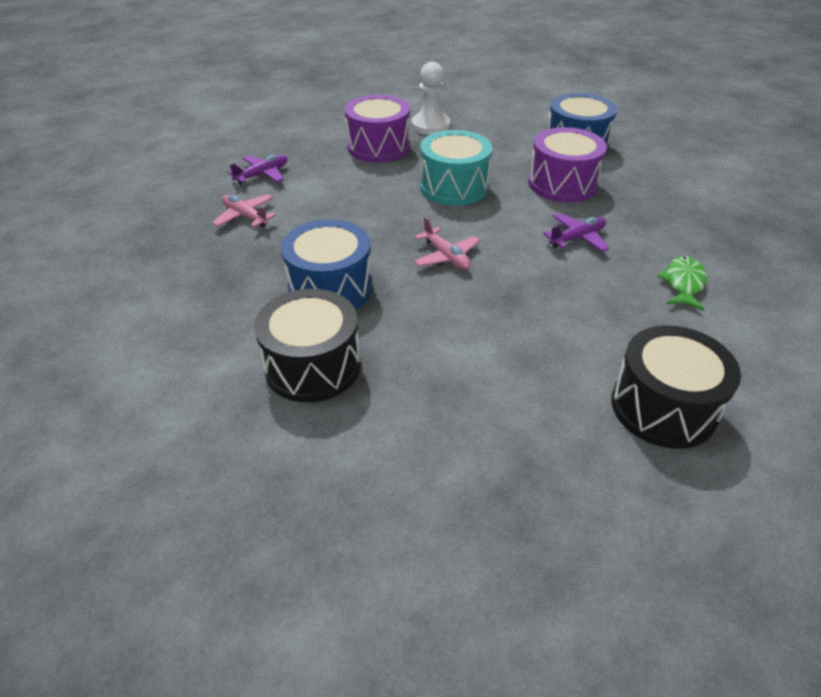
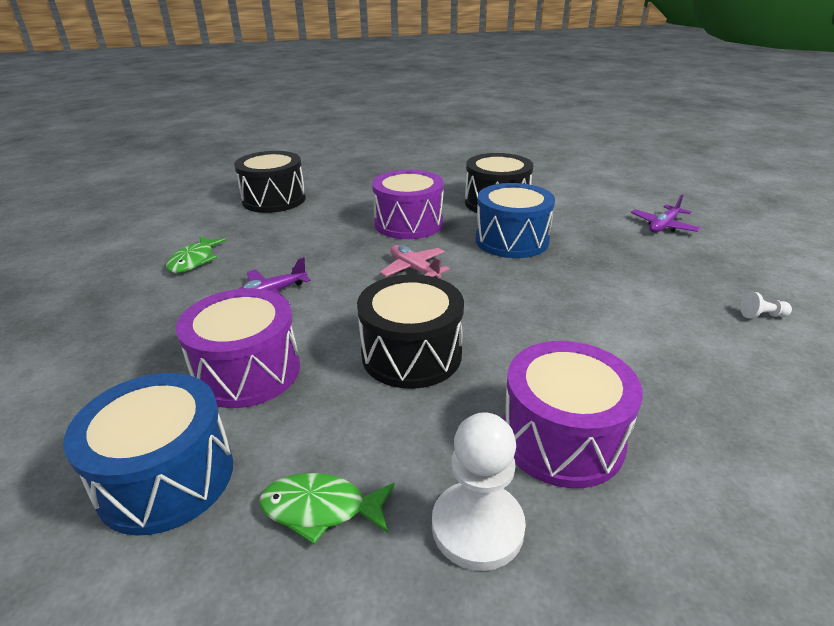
camera: 175 degrees right, 10 degrees down
(184, 196) = (762, 316): none -> white pawn
(245, 217) = (654, 295): pink plane -> none
(262, 175) = (702, 357): purple plane -> purple plane (663, 226)
(447, 328) = (408, 223): none -> purple drum
(454, 187) = (411, 354): turquoise drum -> black drum
(498, 133) = (321, 509): none -> green fish

